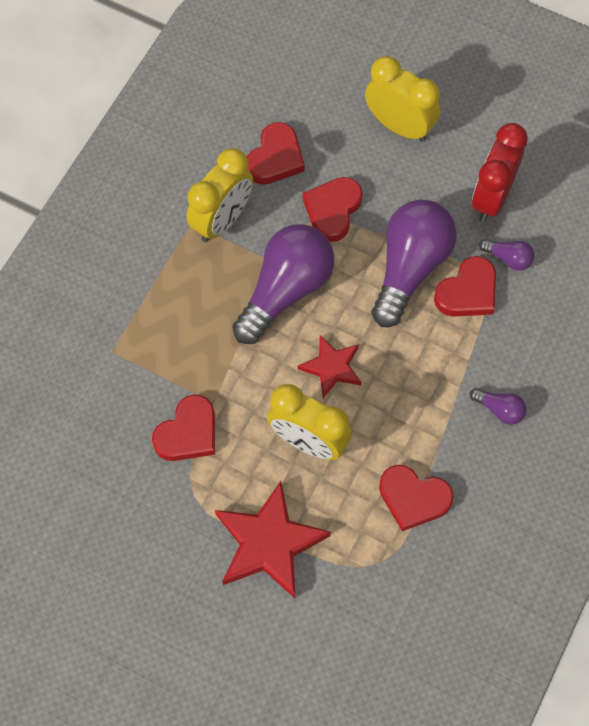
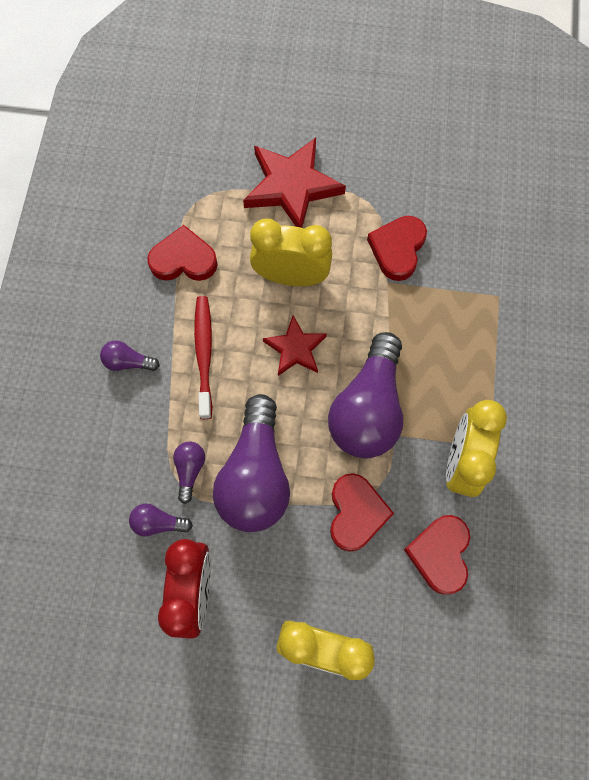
camera: 160 degrees right, 5 degrees up
(422, 392) = (204, 354): none -> red toothbrush
(467, 292) = (190, 470): red heart -> purple light bulb

